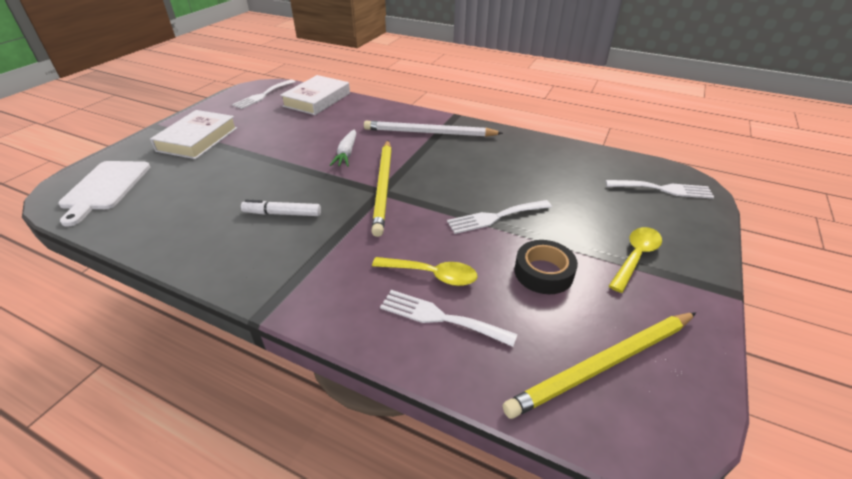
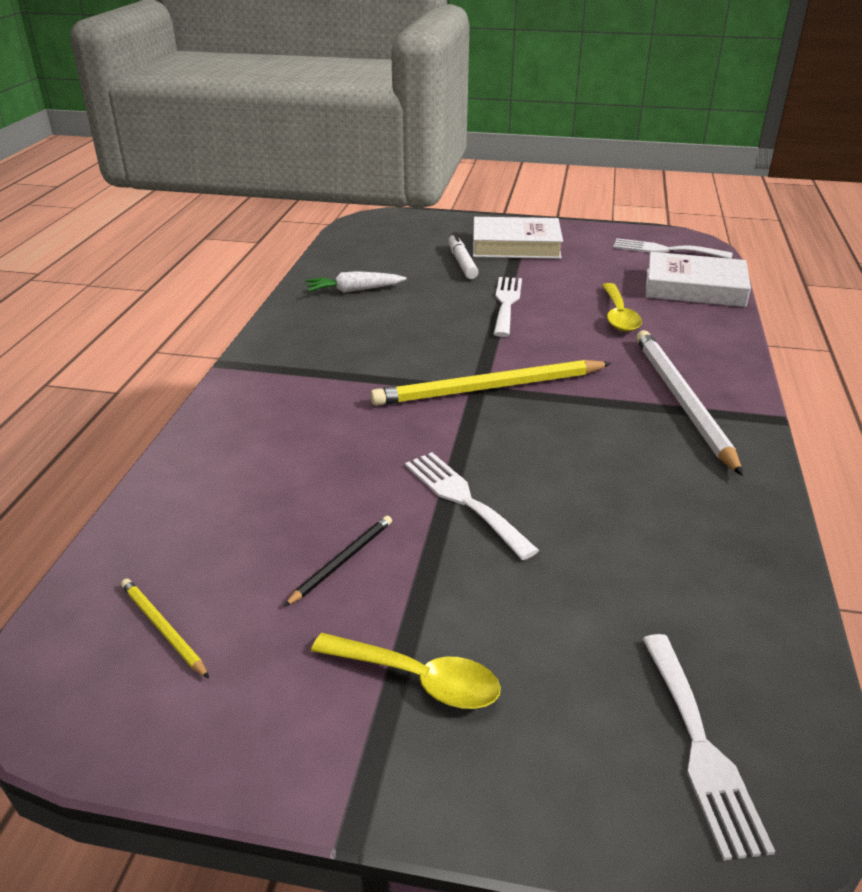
camera: 75 degrees right, 5 degrees down
(105, 187) = (392, 234): white cutting board -> none
(282, 214) = (392, 333): white marker -> white marker (462, 263)
(346, 153) = (557, 343): white carrot -> white carrot (354, 290)
(432, 275) = (310, 458): yellow spoon -> yellow spoon (618, 315)
(440, 317) = (235, 476): white fork -> white fork (506, 303)
(543, 272) = (342, 561): black tape -> black pencil
(603, 365) = (163, 628): yellow pencil -> yellow pencil, size x0.47

